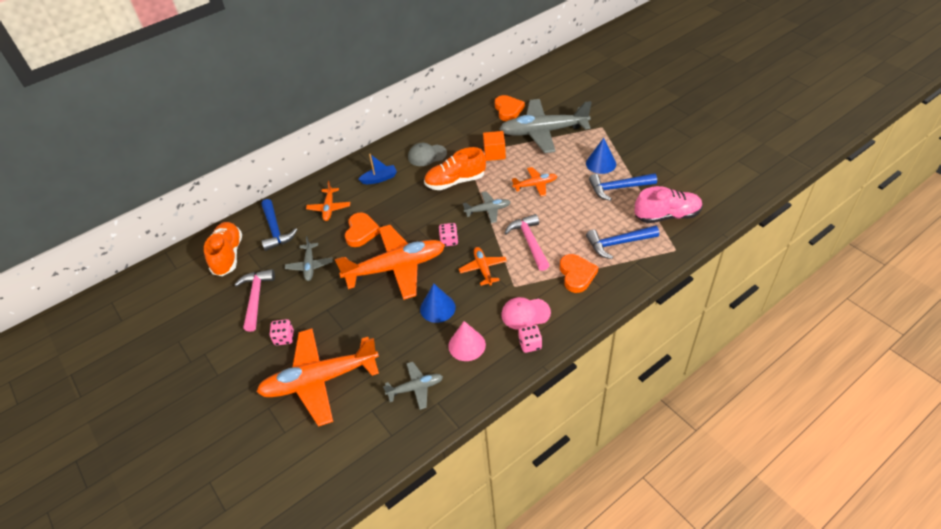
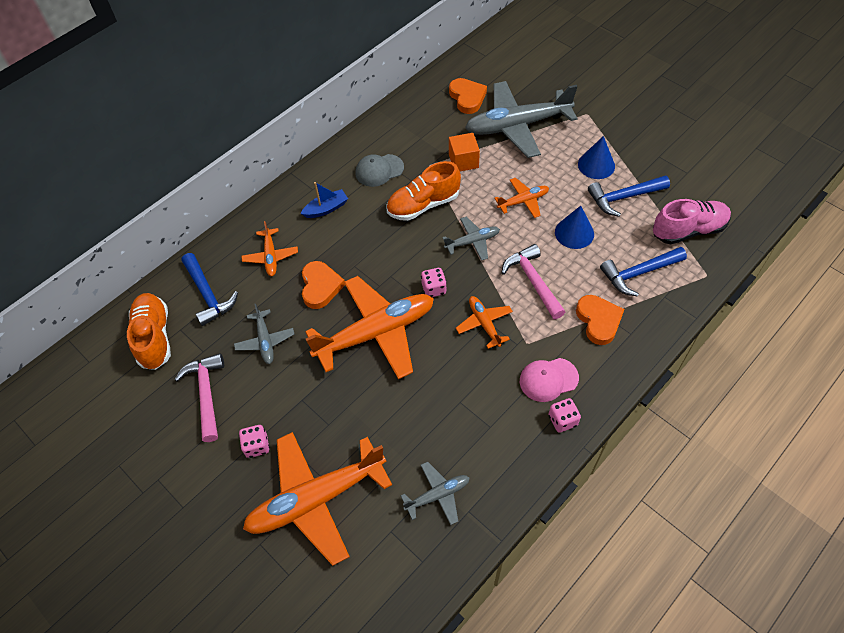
camera: 10 degrees left, 10 degrees up
(437, 308) = (440, 383): blue cone -> blue cone (574, 233)
(467, 345) = (487, 430): pink cone -> none

